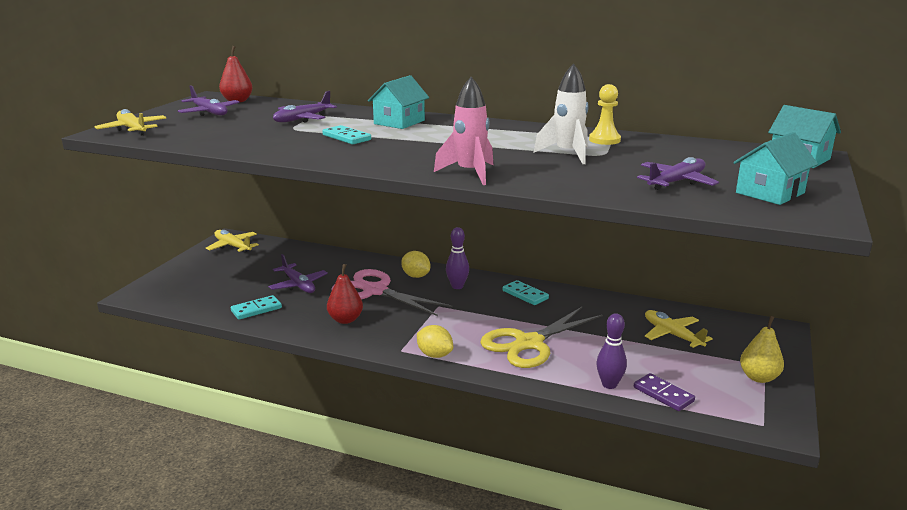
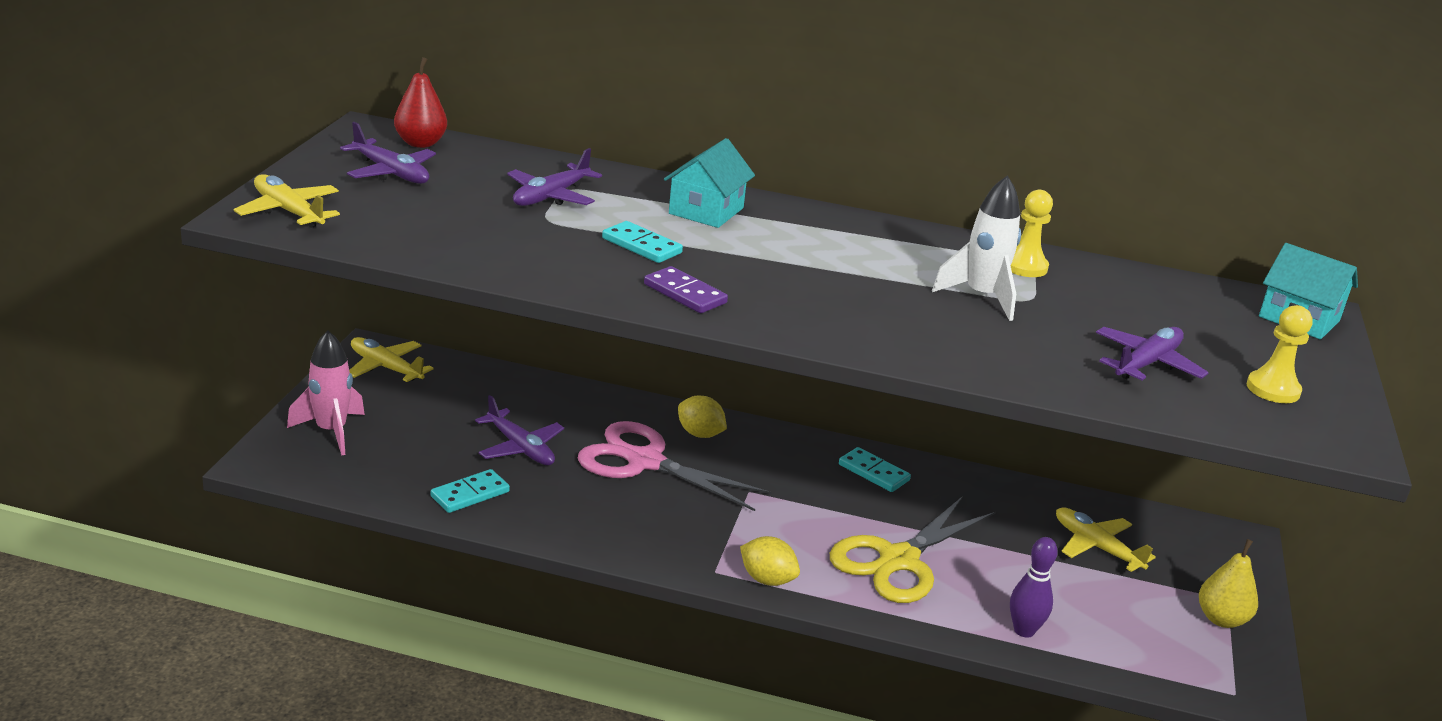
camera: 10 degrees left, 5 degrees up
(345, 320) = (615, 515): red pear -> none
(457, 286) = (768, 455): purple bowling pin -> none
(470, 173) = (858, 336): pink rocket -> pink rocket (331, 431)
(663, 394) = (1099, 646): purple domino -> purple domino (685, 294)
(770, 193) = (1273, 389): turquoise house -> yellow pawn

